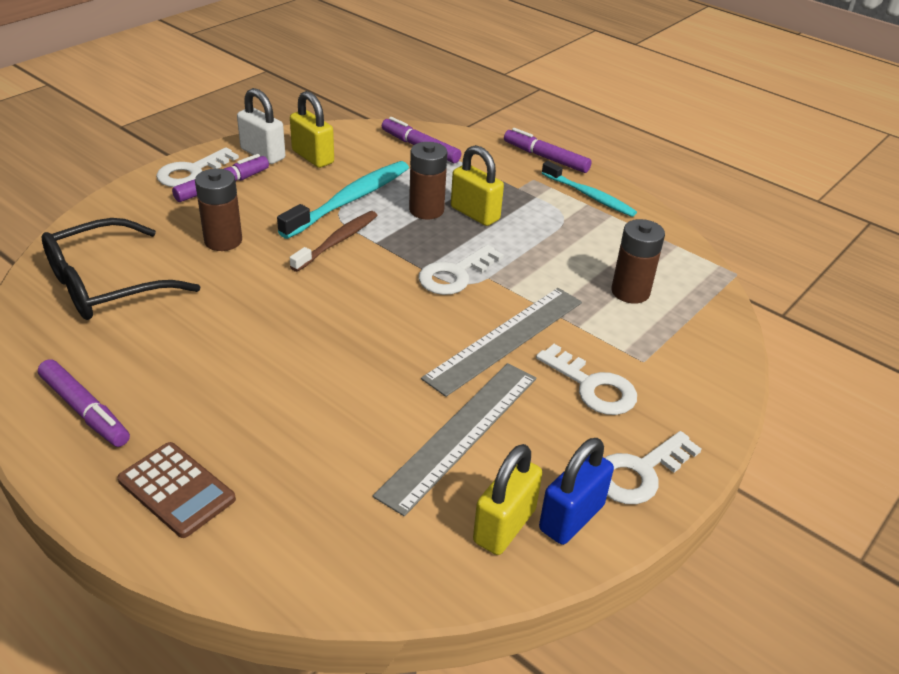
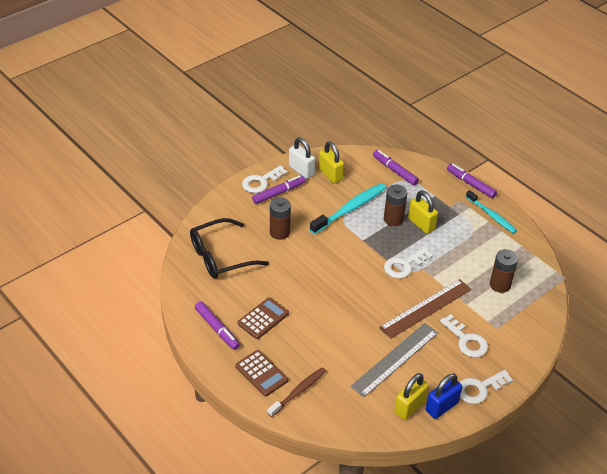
camera: 10 degrees right, 5 degrees up
(185, 383) = (263, 318): none -> brown calculator
(337, 241) = (341, 237): brown toothbrush -> brown toothbrush (298, 391)
(506, 339) = (426, 308): grey ruler -> brown ruler

